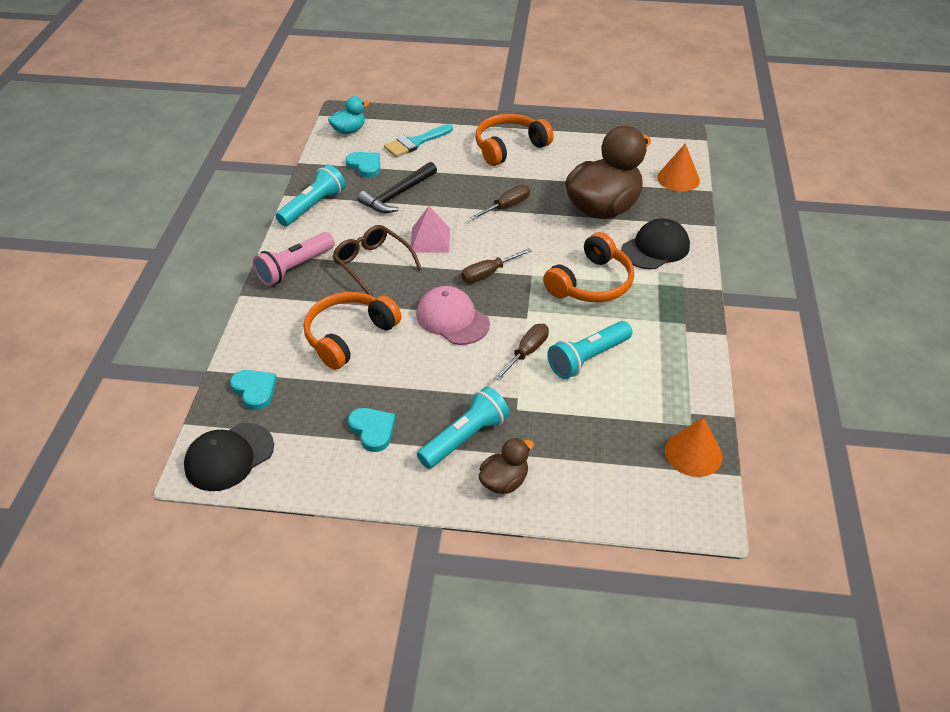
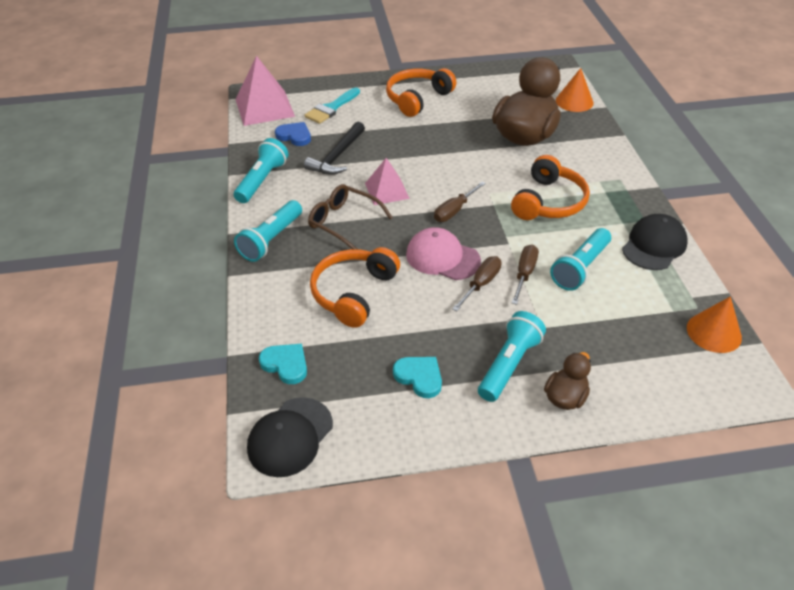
camera: 15 degrees left, 0 degrees up
(295, 268) = (271, 240): pink flashlight -> turquoise flashlight
(349, 130) = (264, 107): turquoise duck -> pink pyramid
(365, 166) = (294, 136): turquoise heart -> blue heart
(506, 206) = (441, 149): brown screwdriver -> brown screwdriver (481, 284)
(655, 248) = (586, 162): black cap -> black cap (654, 245)

